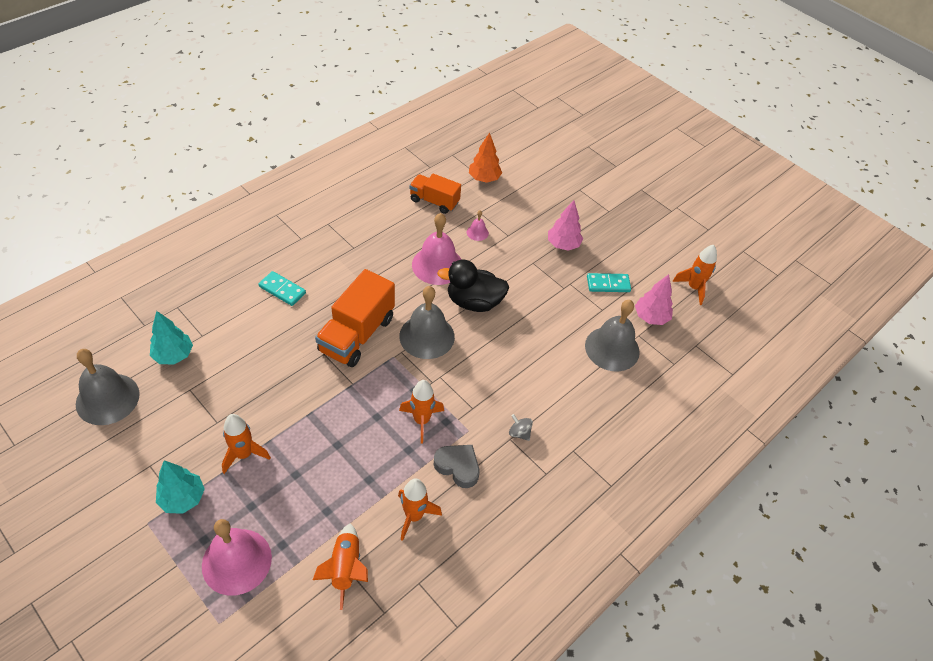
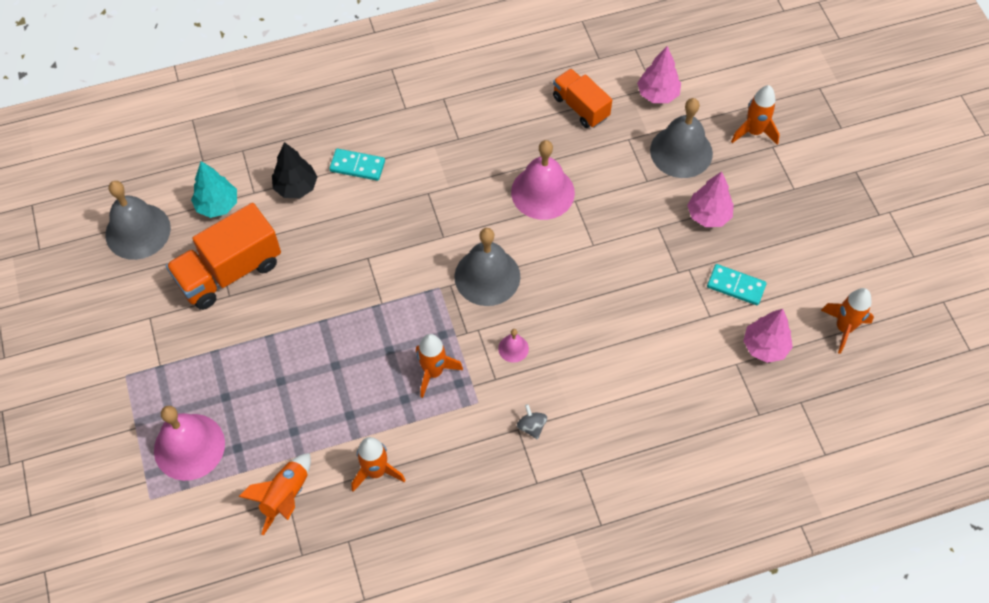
camera: 30 degrees right, 10 degrees up
(183, 498) = (166, 363): turquoise tree -> none
(237, 320) = (296, 187): none -> black tree
(244, 454) = (240, 340): orange rocket -> orange rocket (754, 132)
(282, 290) = (357, 166): turquoise domino -> turquoise domino turned 45 degrees counterclockwise
(357, 334) = (412, 247): orange truck -> orange truck (229, 271)
(458, 467) = (446, 438): grey heart -> none
(474, 302) = (561, 253): black duck -> none
(477, 232) = (611, 165): pink bell -> pink bell (513, 348)
(484, 178) = (657, 94): orange tree -> pink tree
(612, 348) = (693, 368): grey bell -> grey bell (681, 151)

